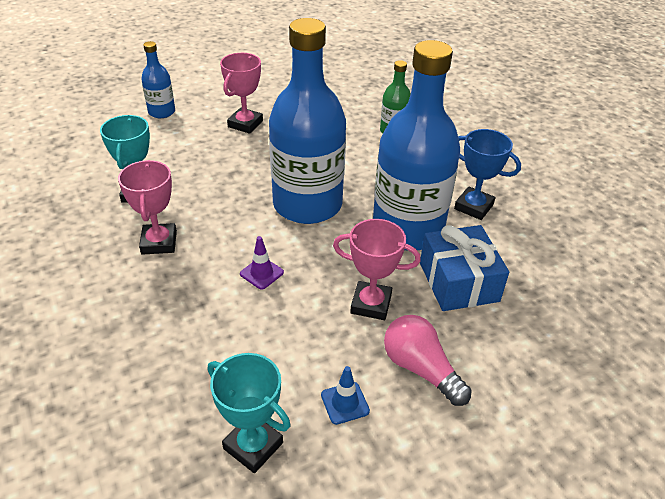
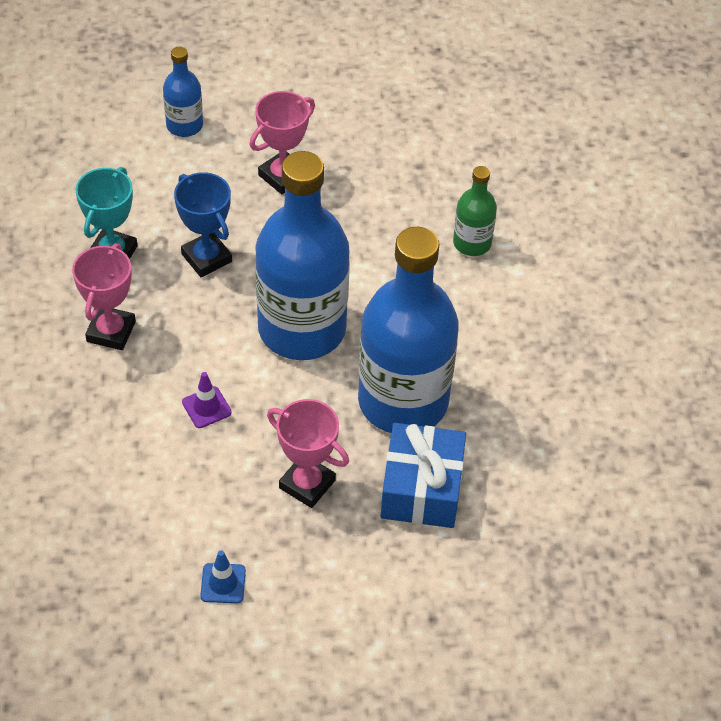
camera: 20 degrees right, 10 degrees up
(253, 446) = (117, 594): turquoise trophy -> none
(420, 369) = (319, 574): pink light bulb -> none
(473, 207) = (504, 393): blue trophy -> blue trophy (206, 258)

